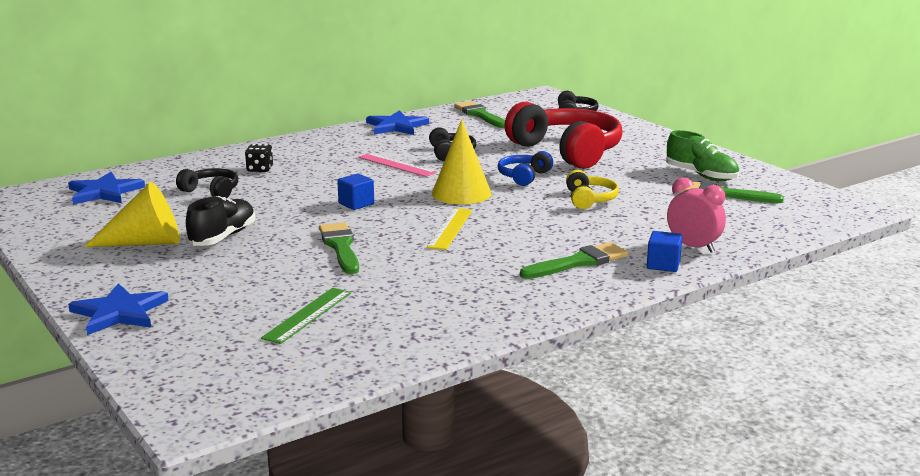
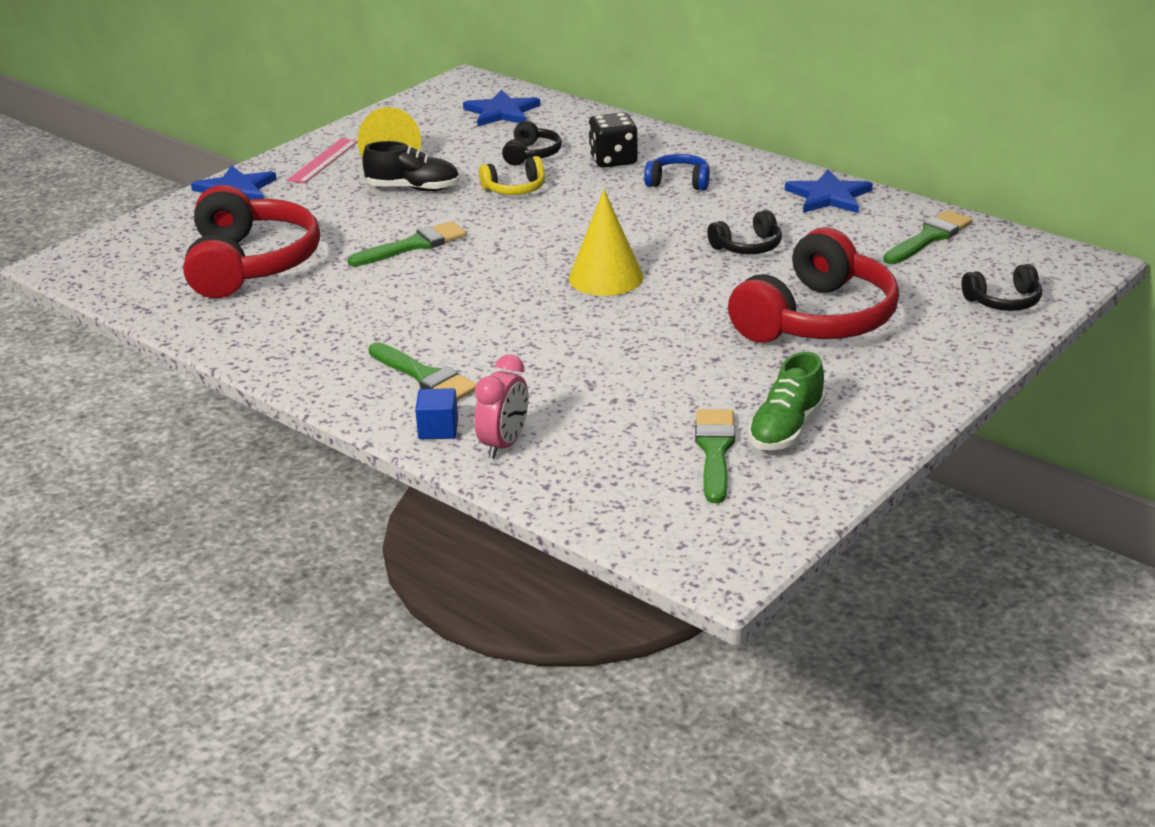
camera: 75 degrees right, 10 degrees up
(260, 169) = (613, 160): black dice -> black dice, size x1.56
(308, 315) = (250, 264): green ruler -> red headphones
(356, 204) = (537, 228): blue cube -> none
(397, 165) = (680, 224): pink ruler -> pink ruler (323, 161)
(450, 228) = (491, 290): yellow ruler -> none
(524, 176) = (691, 305): blue headphones -> blue headphones (679, 182)
(589, 199) = (633, 358): yellow headphones -> yellow headphones (515, 189)

